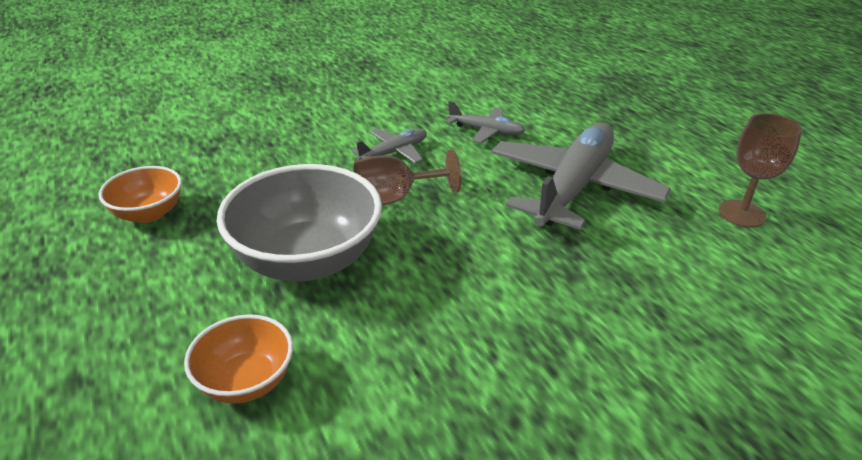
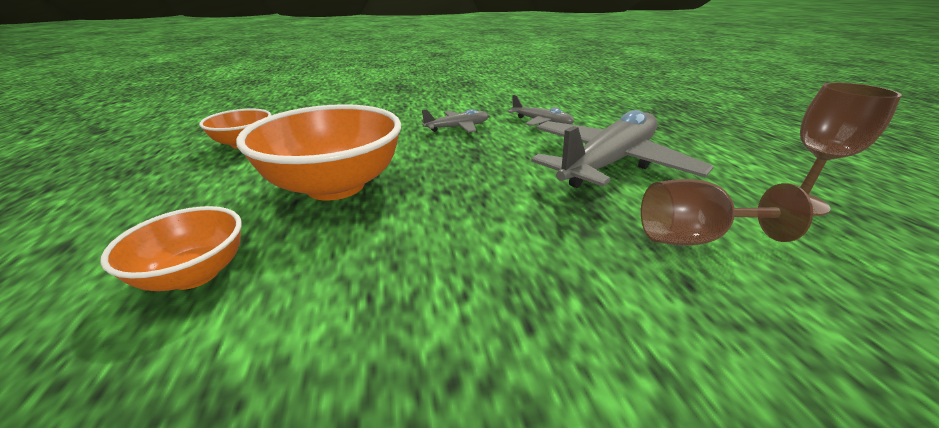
camera: 15 degrees right, 5 degrees down
(307, 260) = (335, 186): grey bowl -> orange bowl
(395, 198) = (440, 154): brown goblet -> brown goblet (693, 238)

